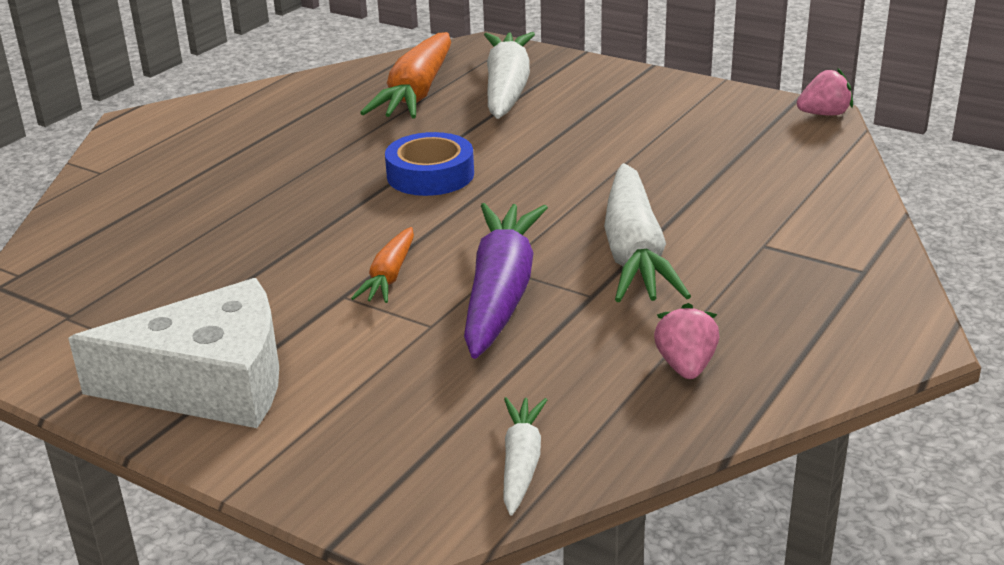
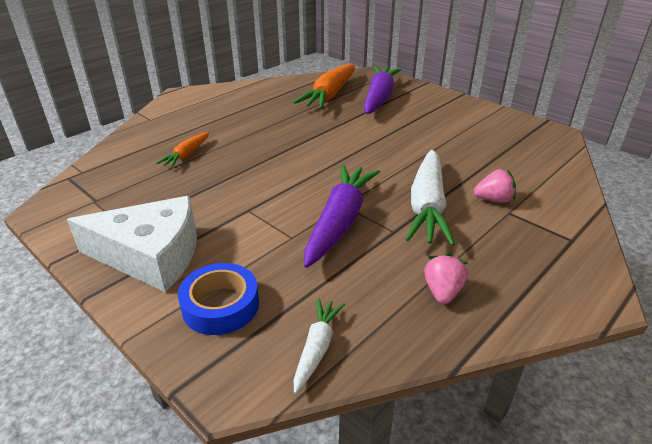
camera: 10 degrees right, 5 degrees up
(389, 276) = (278, 201): orange carrot -> orange carrot (186, 155)
(430, 175) = (322, 142): blue tape -> blue tape (220, 305)
(507, 89) = (379, 98): white carrot -> purple carrot
(824, 114) = (560, 133): pink strawberry -> pink strawberry (493, 200)

